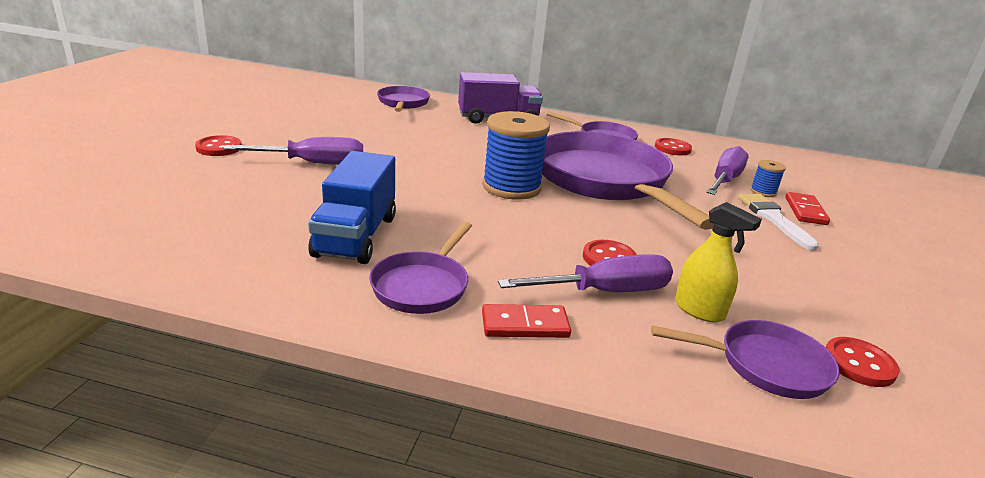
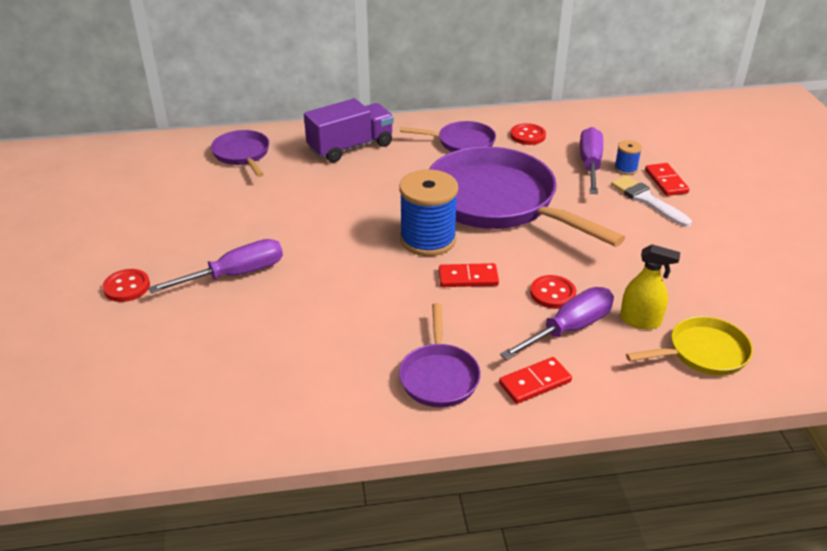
camera: 20 degrees left, 10 degrees up
(356, 236) = (348, 346): blue truck -> none
(526, 222) = (468, 278): none -> red domino
(765, 365) = (703, 353): purple pan -> yellow pan
(859, 364) = (756, 328): red button -> none

